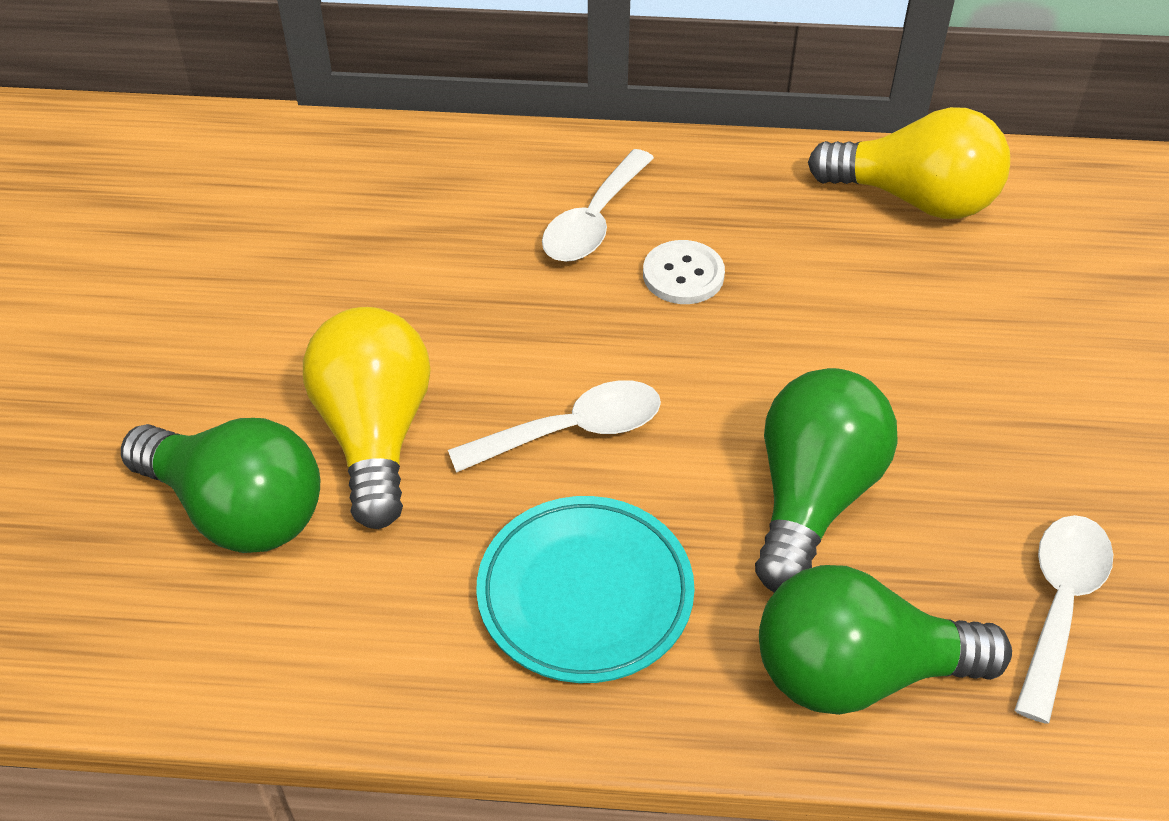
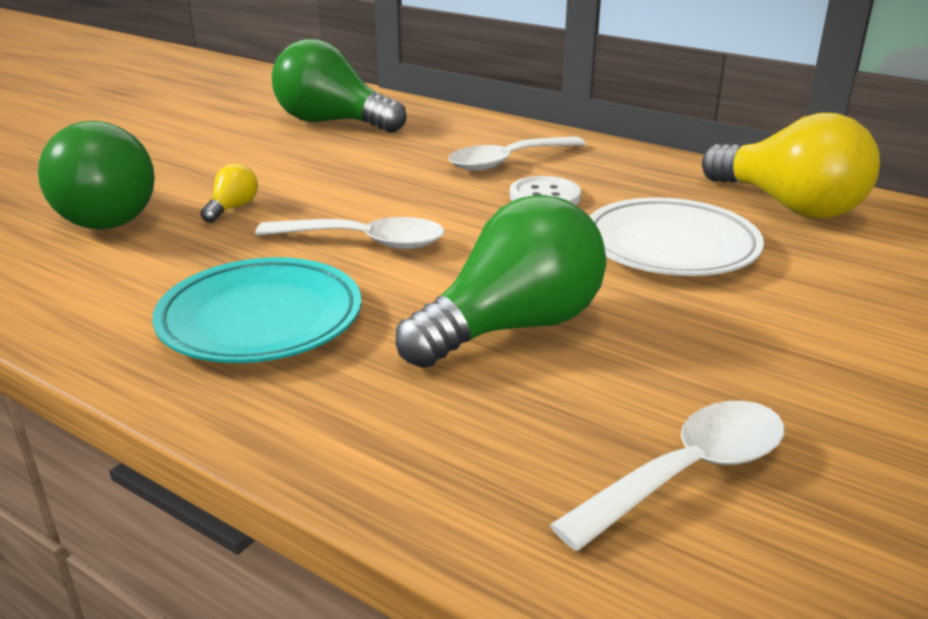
camera: 30 degrees right, 20 degrees down
(375, 434) = (232, 208): yellow light bulb -> yellow light bulb, size x0.42
(857, 313) = (670, 246): none -> white plate
(858, 672) = (424, 442): green light bulb -> green light bulb (332, 122)

